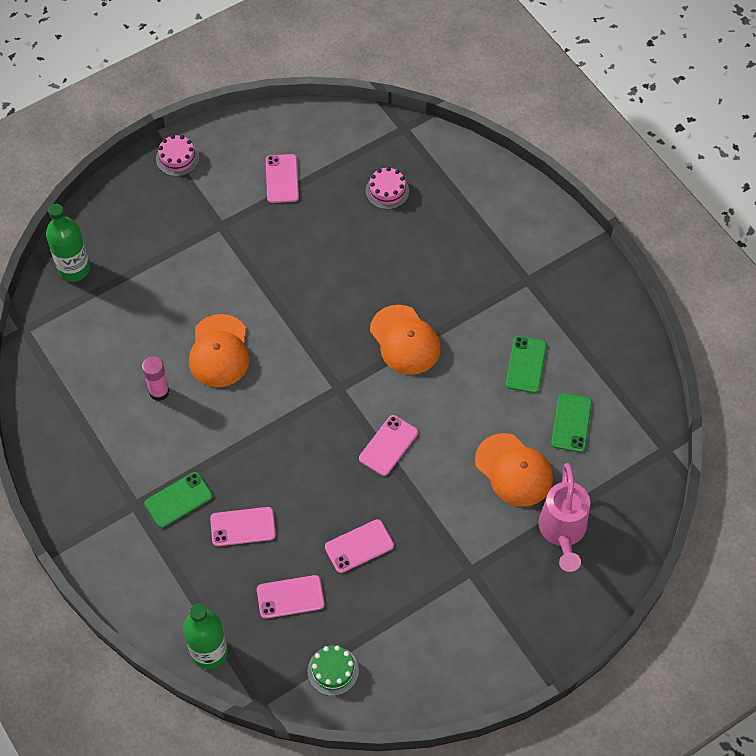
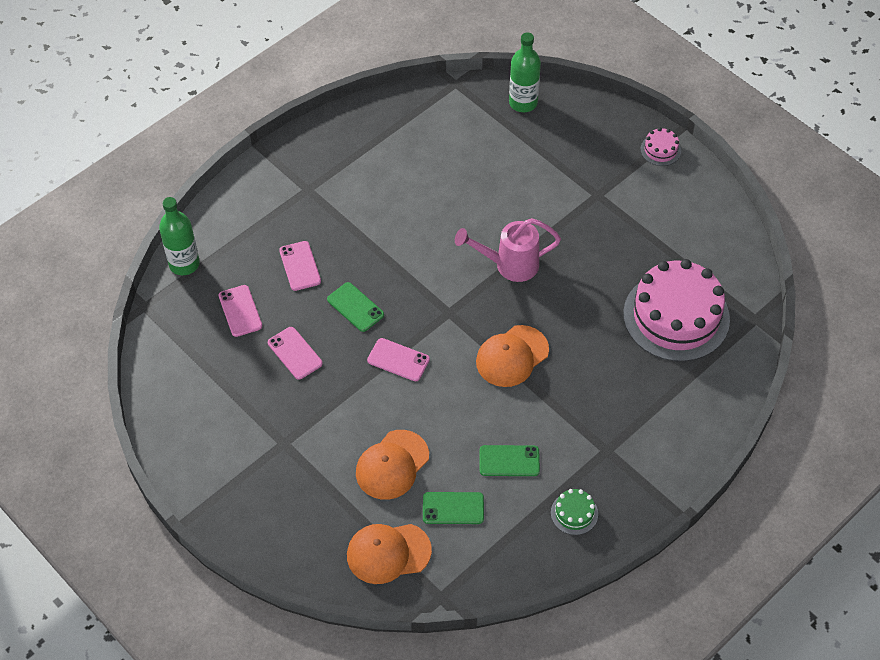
camera: 80 degrees right, 5 degrees down
(159, 392) = (416, 184): pink glue stick -> none
(178, 500) = (317, 217): green phone -> green phone (355, 307)
(219, 351) = (466, 218): orange cap -> orange cap (388, 553)
(282, 179) = (663, 231): pink phone -> none
(333, 670) = (177, 352): green cake -> green cake (574, 513)
(387, 191) = (676, 316): pink cake -> pink cake, size x2.42
(562, 533) = (334, 514): pink watering can -> pink watering can (509, 265)

